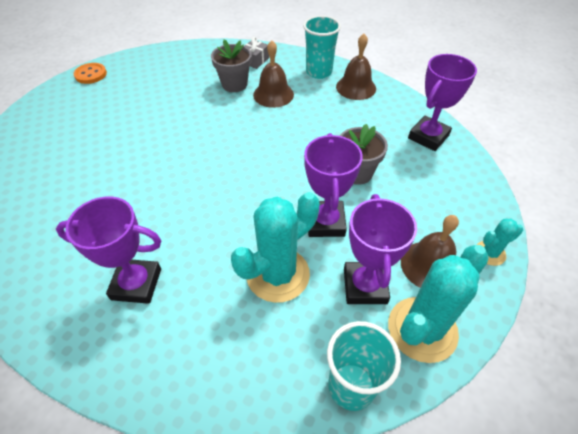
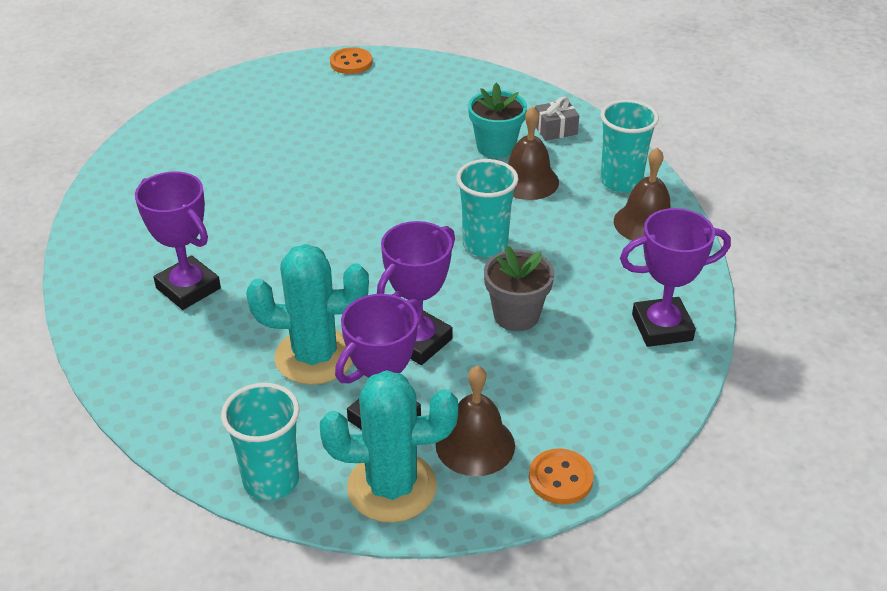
camera: 40 degrees right, 10 degrees down
(234, 84) = (496, 147): grey flower pot -> turquoise flower pot
(293, 142) = (485, 245): none -> turquoise cup
(490, 253) = (560, 478): turquoise cactus -> orange button

